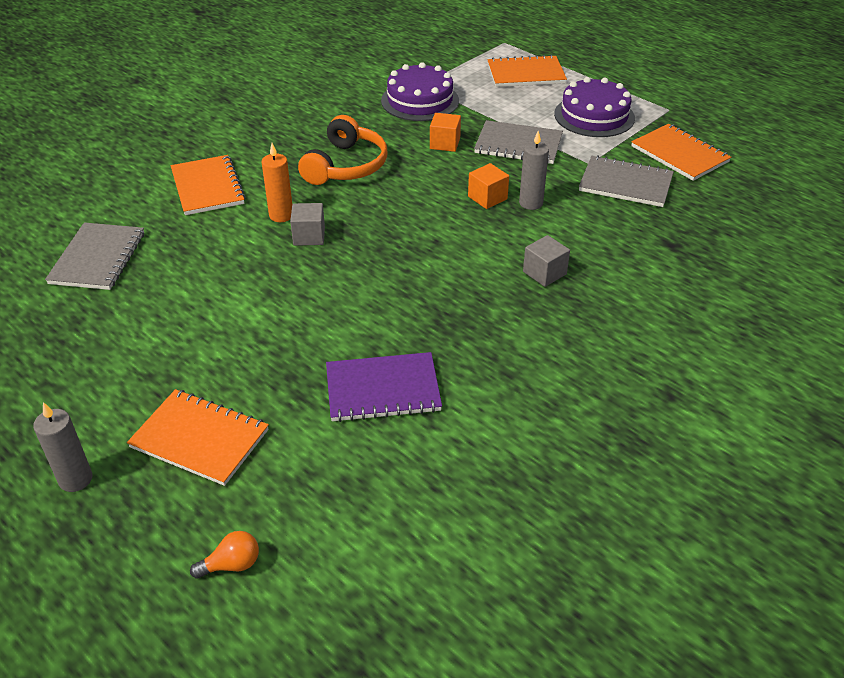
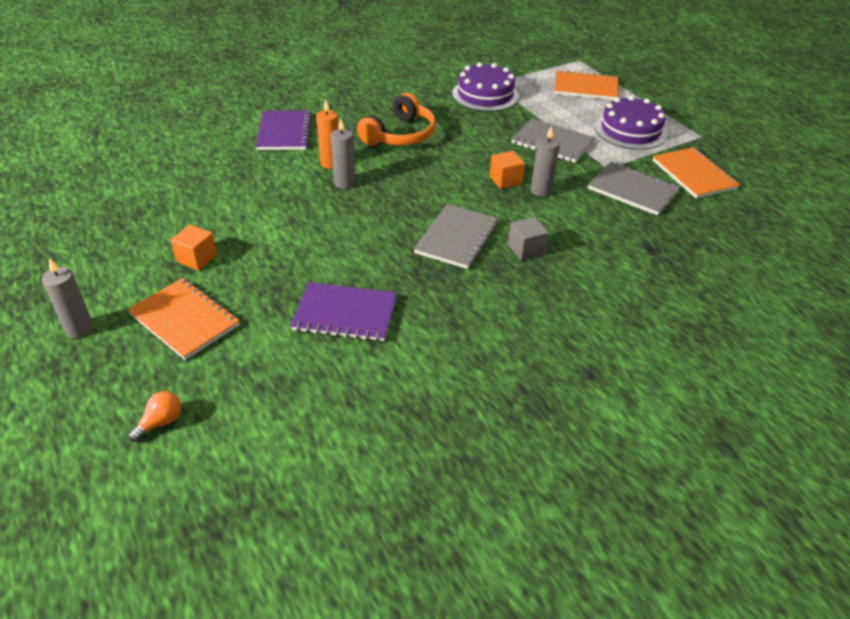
camera: 15 degrees right, 0 degrees up
(98, 258) = (177, 170): grey notebook -> grey notebook (456, 238)
(207, 187) = (284, 132): orange notebook -> purple notebook
(232, 564) = (160, 422): orange light bulb -> orange light bulb turned 45 degrees counterclockwise
(309, 236) = (344, 183): grey cube -> grey candle
(445, 143) = (490, 131): orange cube -> orange cube (197, 258)

